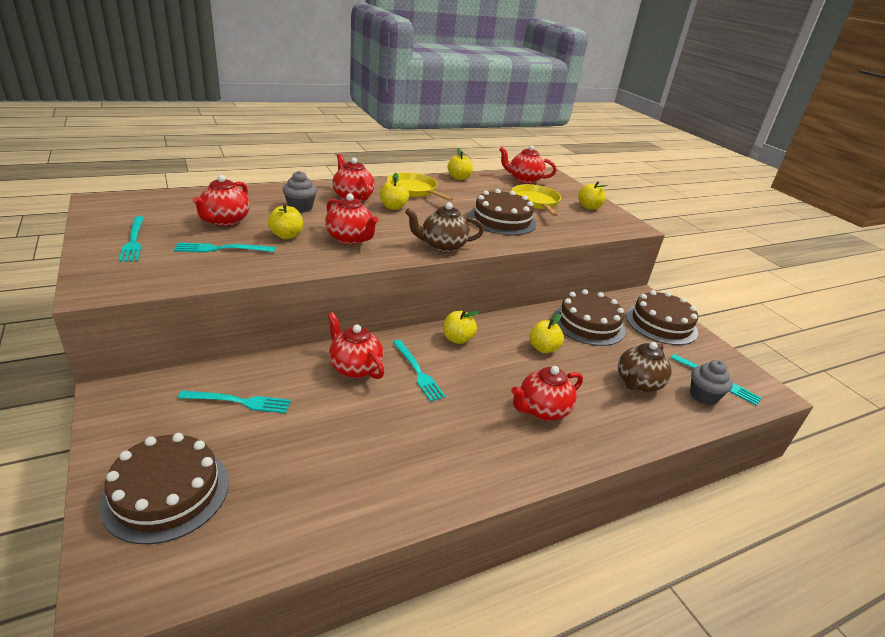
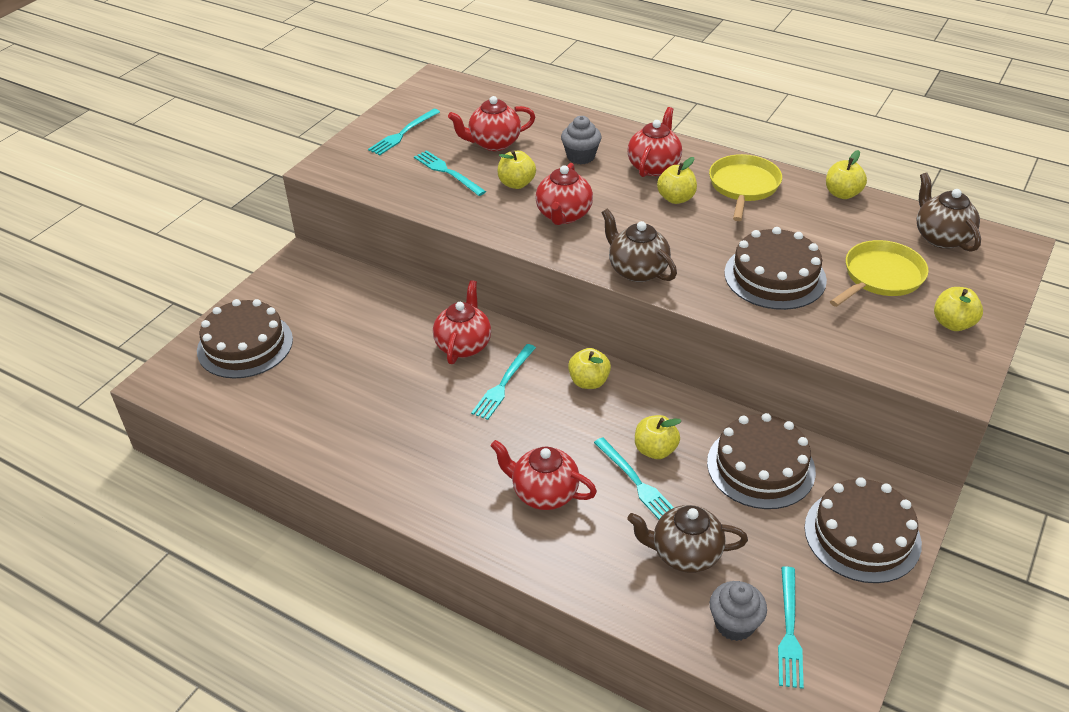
camera: 60 degrees right, 10 degrees up
(239, 402) = (355, 315): turquoise fork -> turquoise fork (636, 482)
(524, 180) = (941, 237): red teapot -> brown teapot

